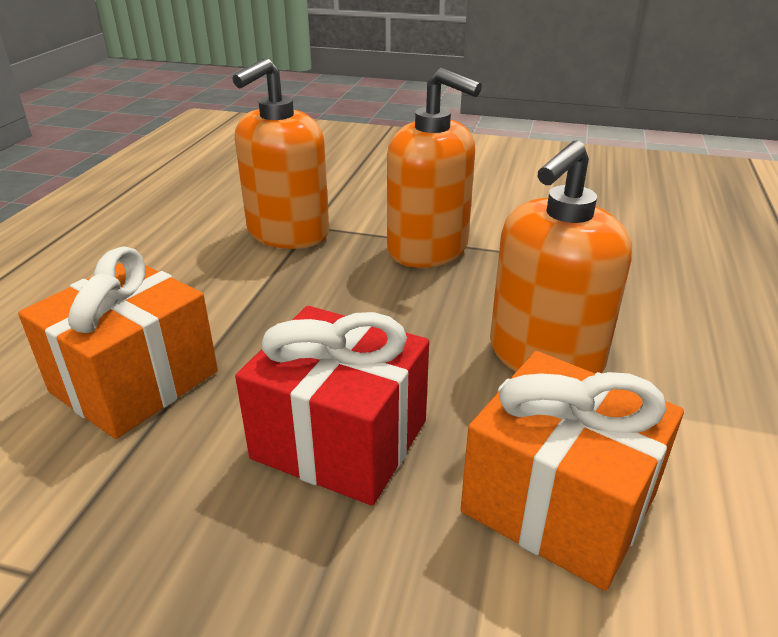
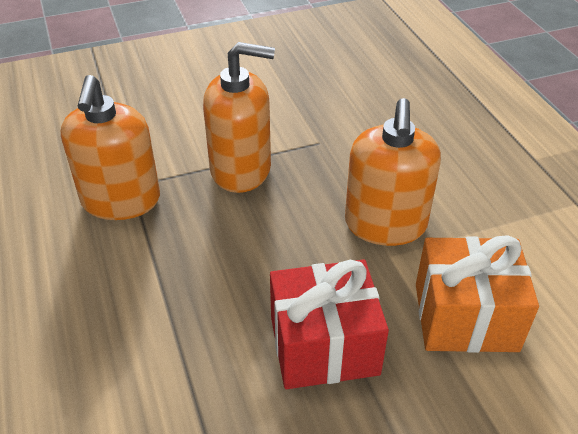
camera: 35 degrees left, 10 degrees up
(135, 381) = (148, 383): orange gift -> none

